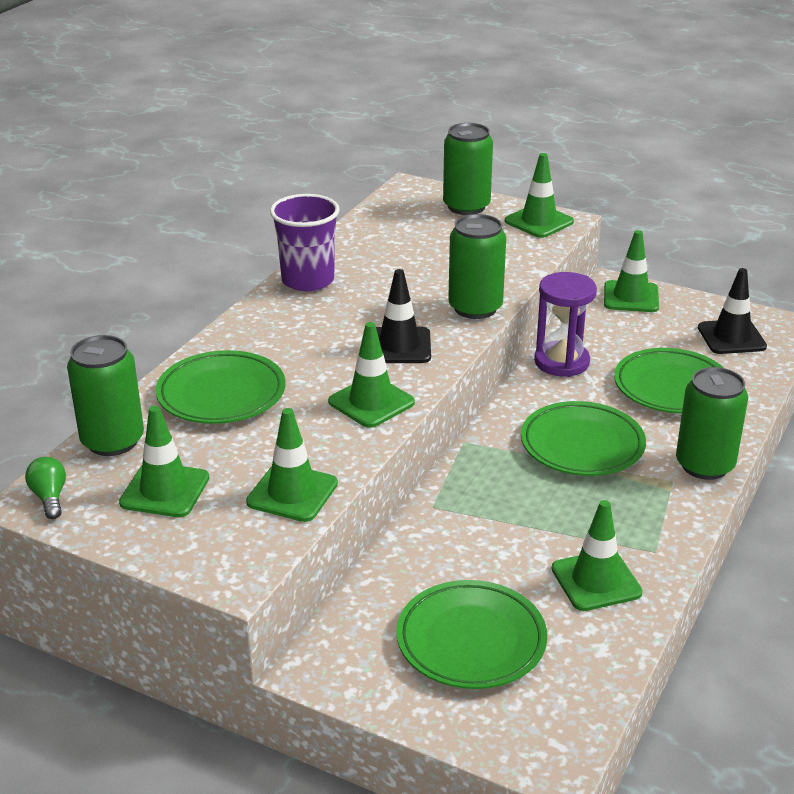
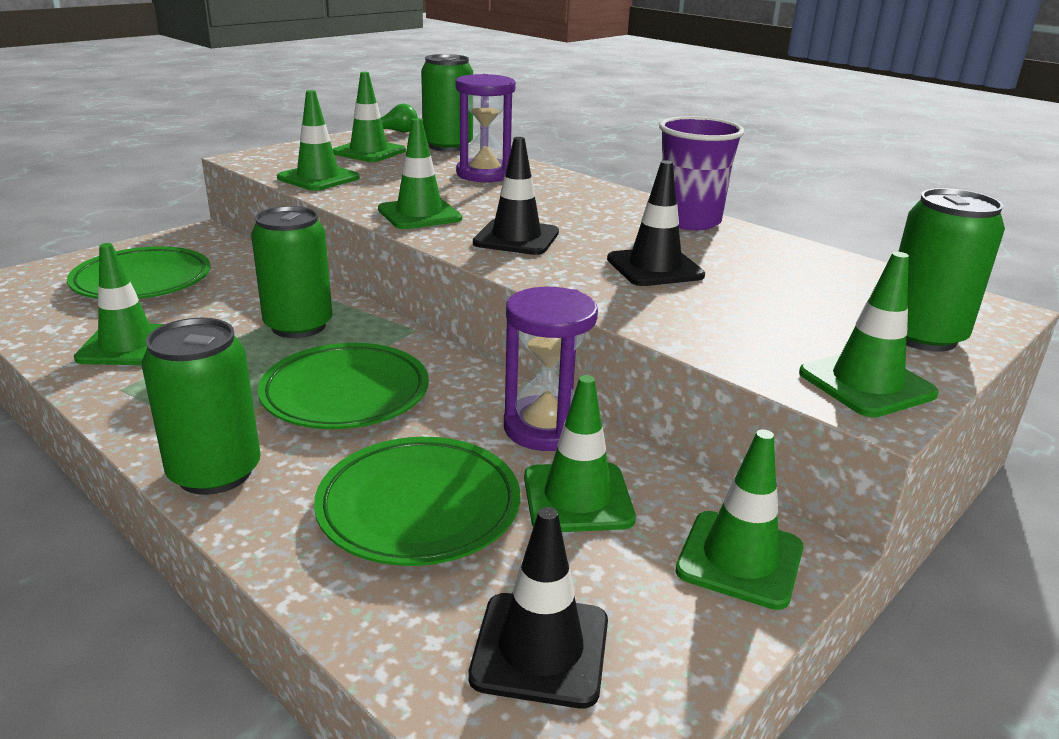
camera: 105 degrees right, 5 degrees down
(221, 394) = (484, 174): green plate -> purple hourglass
(421, 286) = (654, 267): none -> black traffic cone
(475, 308) = (581, 286): green can -> green can (298, 326)
(621, 342) = (577, 498): none -> green traffic cone

